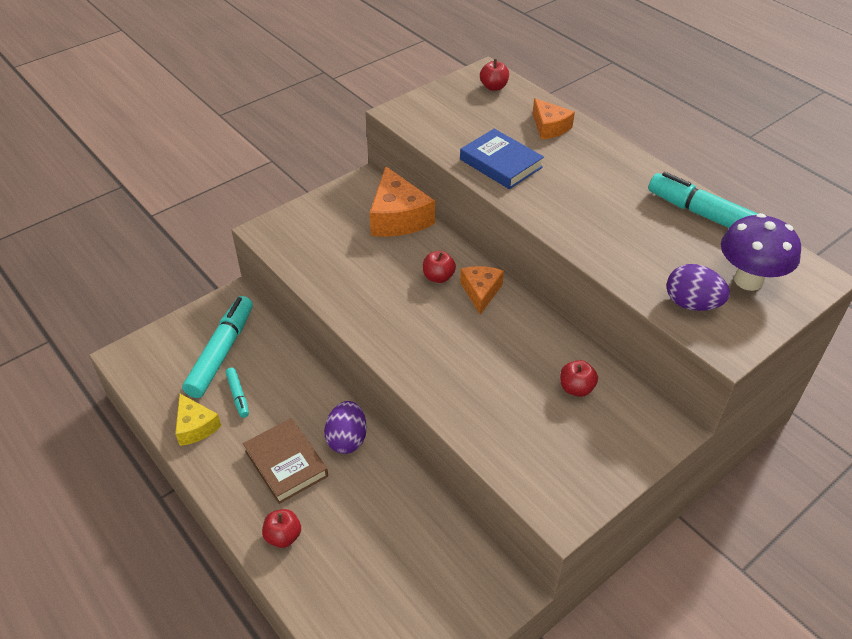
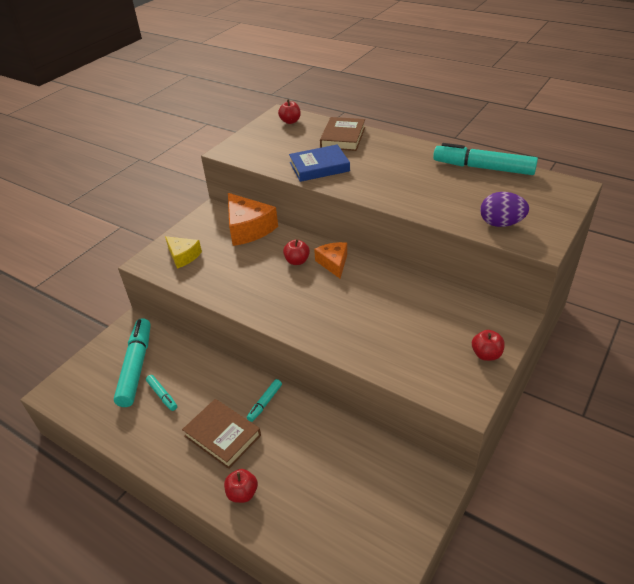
camera: 15 degrees left, 5 degrees down
(195, 427) = (135, 429): yellow cheese -> yellow cheese (183, 256)
(347, 439) = (265, 403): purple egg -> turquoise marker
(501, 163) = (319, 167): blue book -> blue book turned 45 degrees counterclockwise
(549, 127) = (343, 137): orange cheese -> brown book
(576, 388) = (434, 310): red apple -> red apple (486, 354)
(748, 280) = (530, 200): purple mushroom -> none

